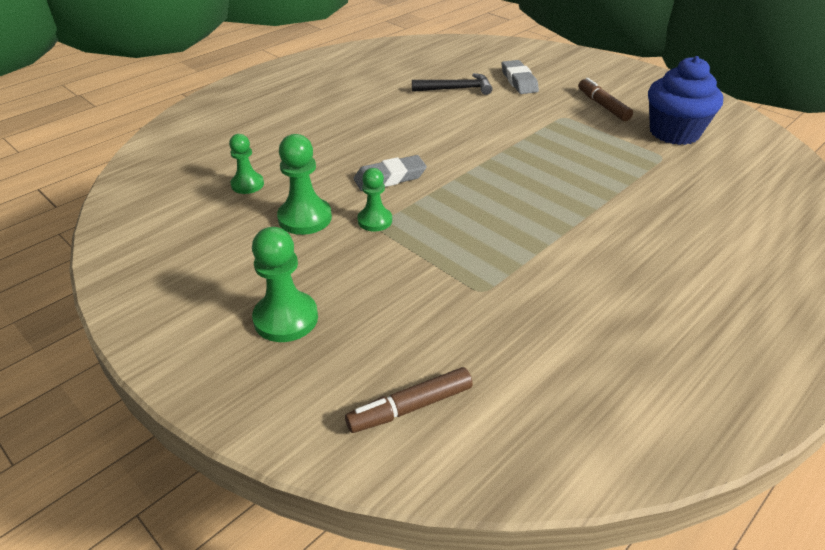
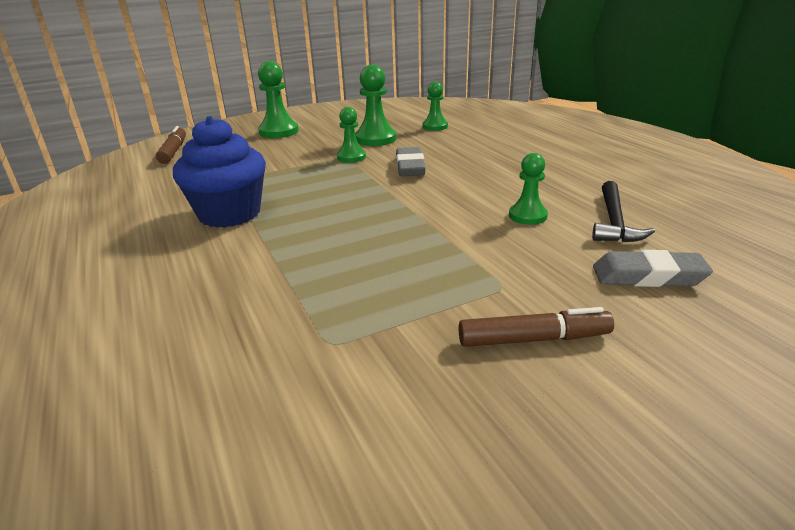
camera: 110 degrees right, 10 degrees down
(465, 115) = (527, 216): none -> green pawn
(674, 132) = (395, 392): blue cupcake -> blue cupcake (229, 214)

